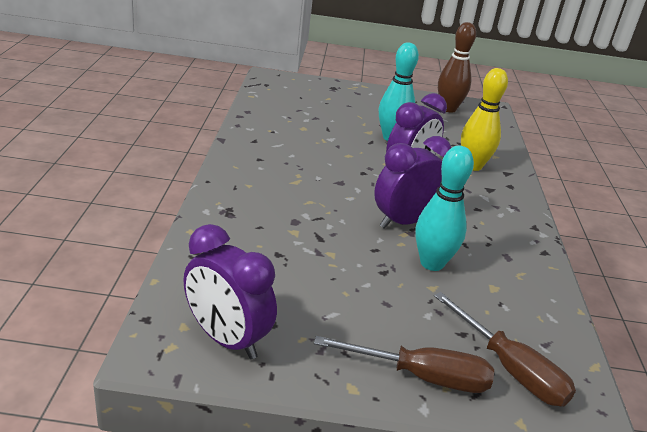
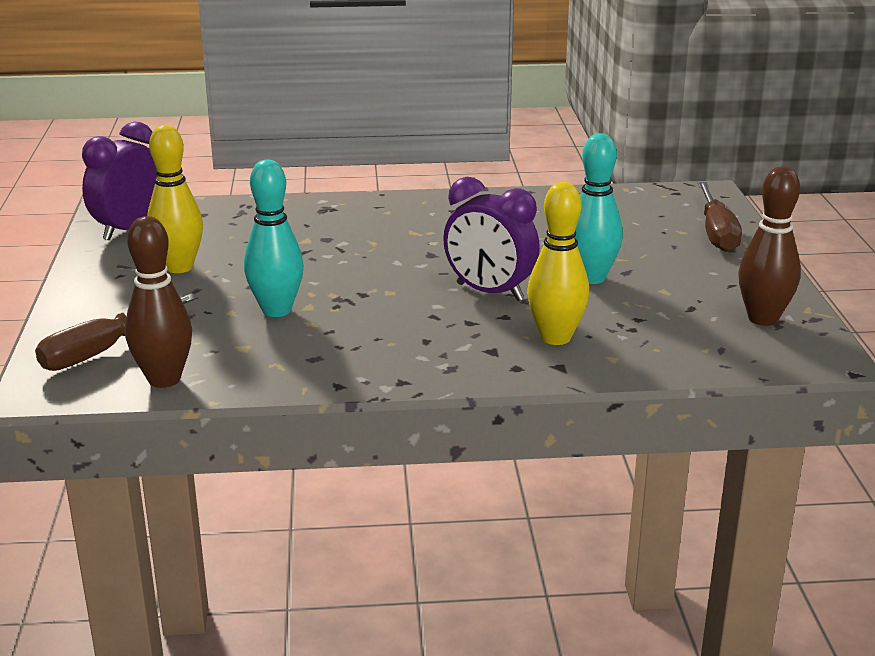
camera: 85 degrees right, 5 degrees down
(337, 309) = (179, 267): none -> yellow bowling pin
(403, 221) = (359, 292): purple clock -> none
(421, 376) = (89, 308): brown screwdriver -> brown screwdriver (716, 233)
(554, 334) = (164, 379): none -> brown bowling pin

